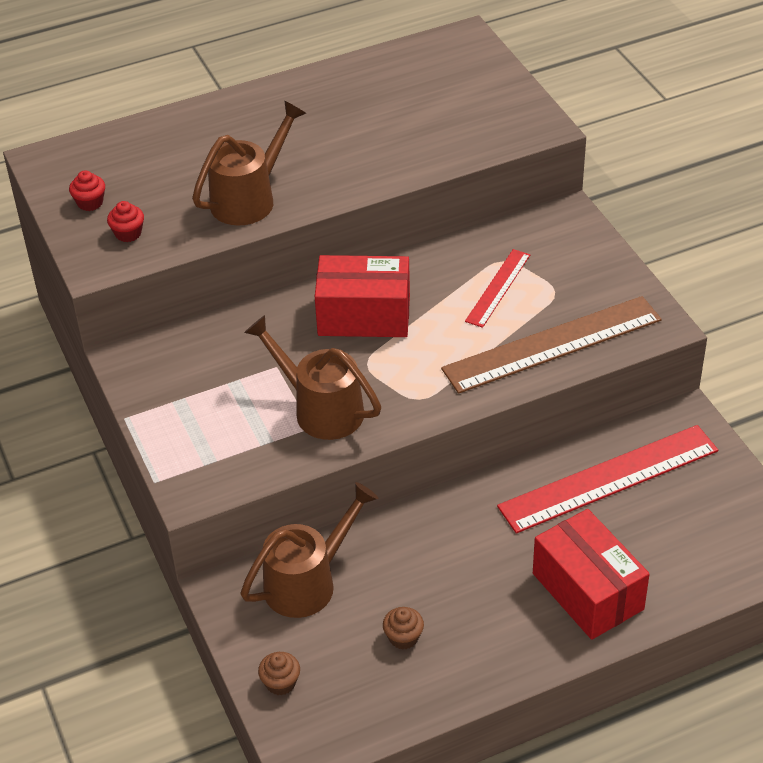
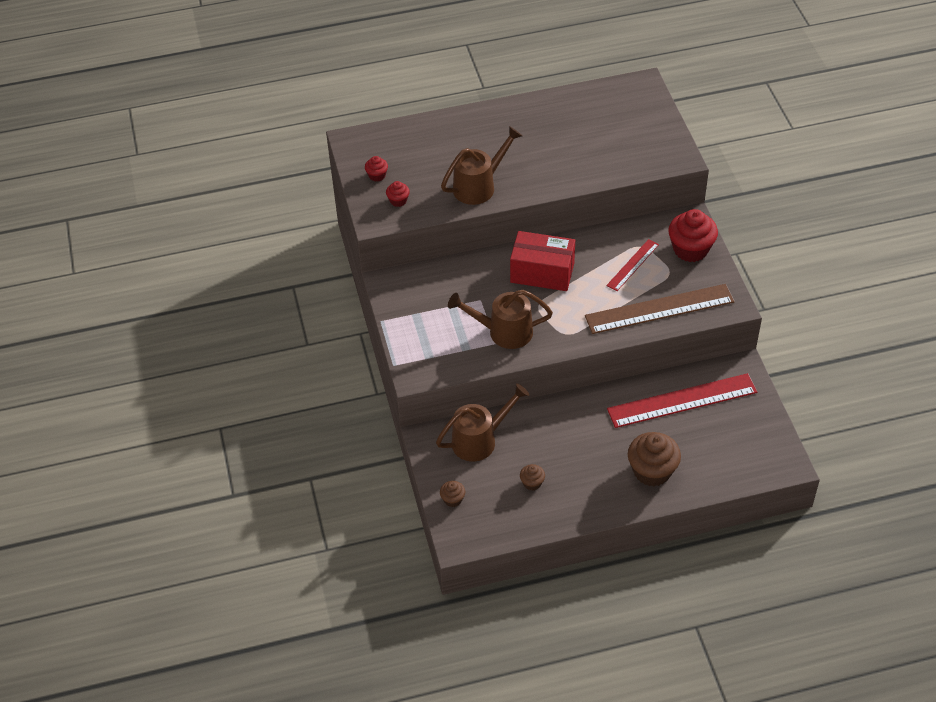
camera: 10 degrees right, 5 degrees up
(320, 408) = (503, 332): brown watering can -> brown watering can turned 45 degrees counterclockwise
(578, 256) = (690, 249): none -> red cupcake
(587, 591) = (652, 471): red box -> brown cupcake

